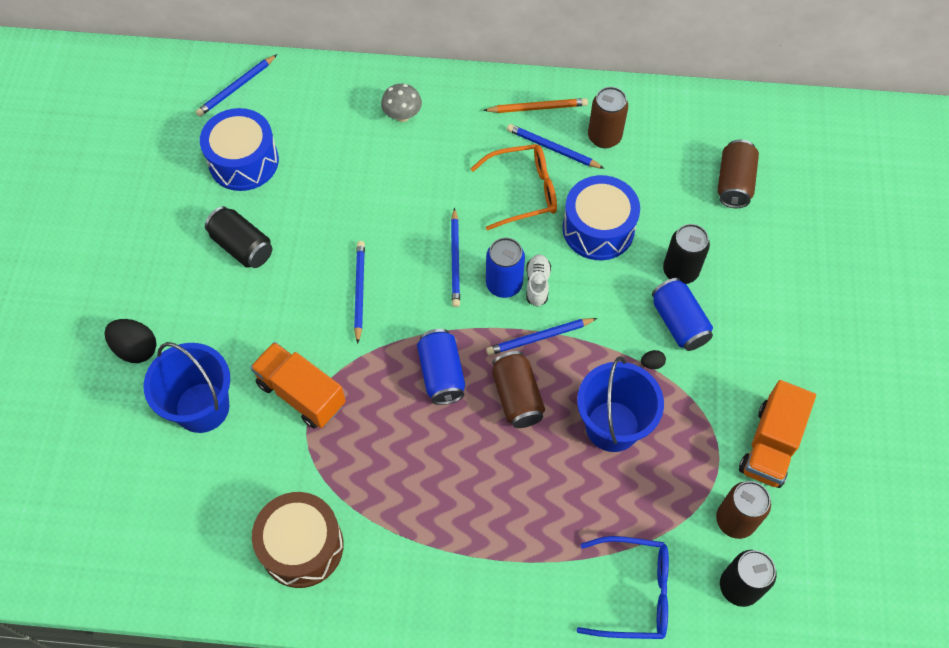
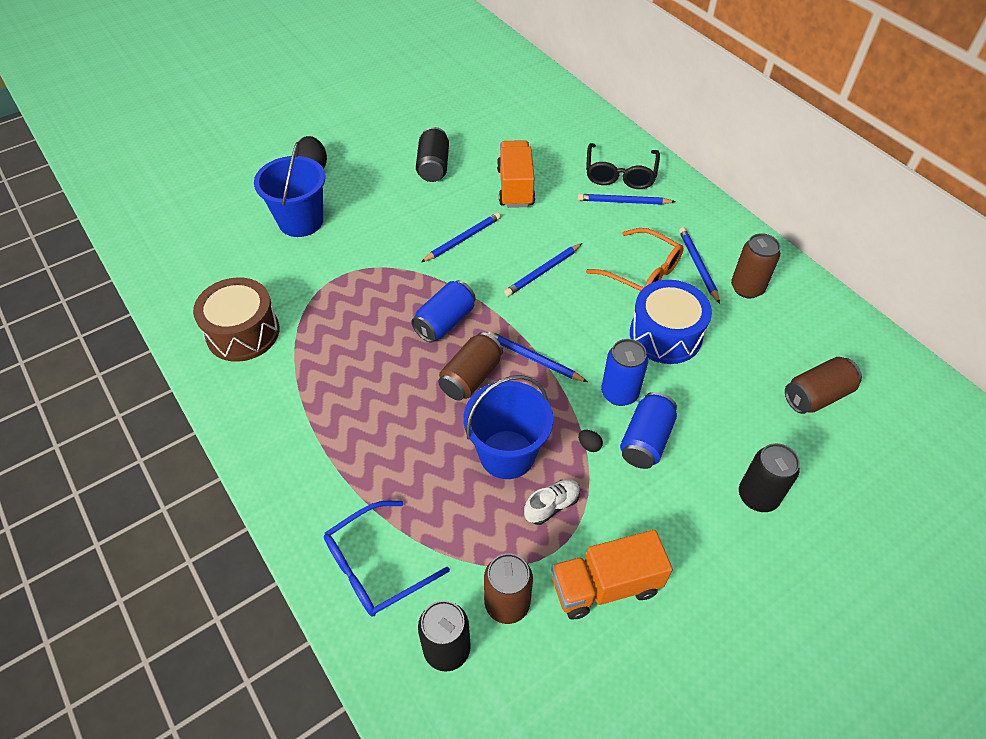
camera: 50 degrees right, 10 degrees down
(236, 87) = (542, 94): blue pencil -> blue pencil (624, 202)
(243, 161) = (494, 129): blue drum -> none
(301, 394) = (356, 260): orange truck -> orange truck (515, 187)
(402, 116) = (620, 175): grey mushroom -> black glasses
(504, 284) = (554, 310): blue can -> blue can (619, 393)
(537, 108) = (719, 236): orange pencil -> none
(537, 284) = (576, 329): white shoe -> white shoe (552, 505)
(635, 592) = (374, 567): blue glasses -> blue glasses turned 90 degrees clockwise
(680, 271) = (692, 411): black can -> black can (757, 496)

